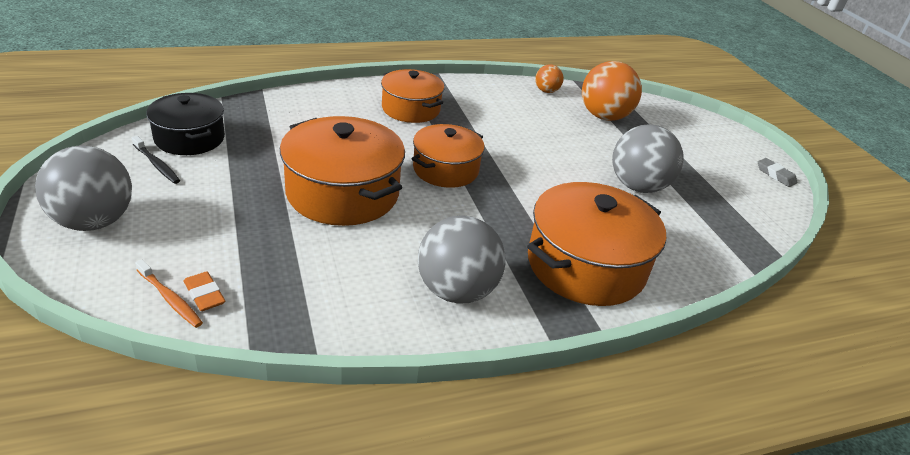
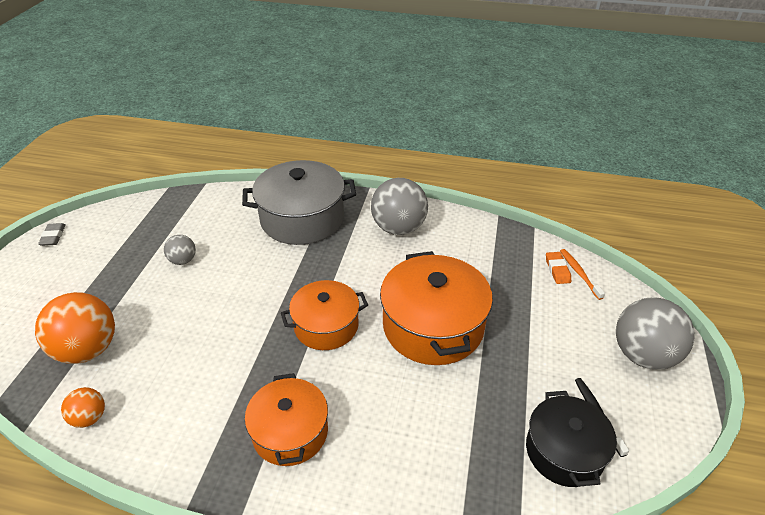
camera: 145 degrees left, 5 degrees up
(586, 265) = (302, 218): orange pot -> grey pot
(638, 186) = (183, 260): grey ball -> grey ball, size x0.51

